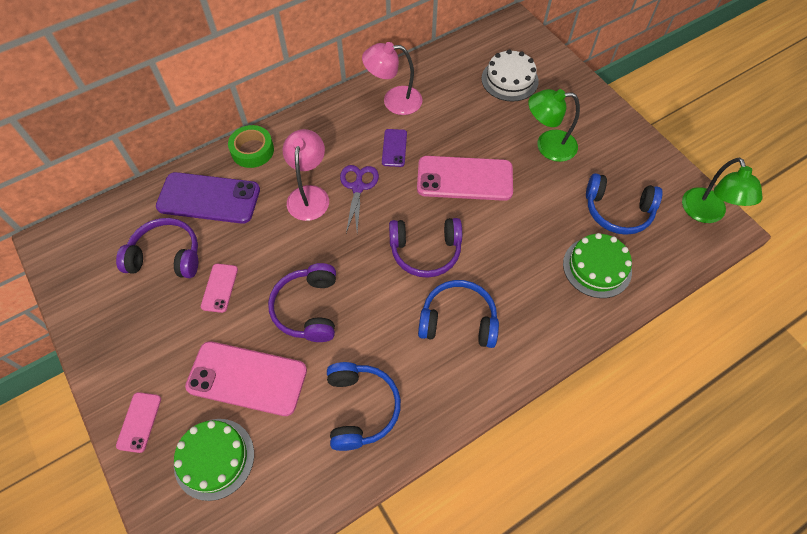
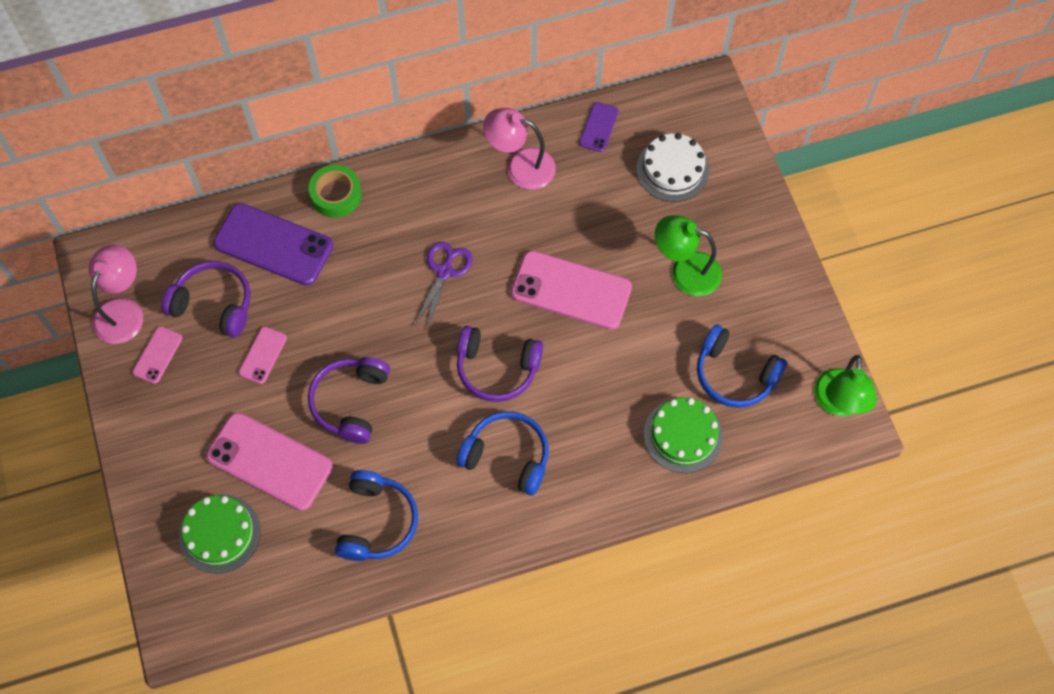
camera: 15 degrees right, 5 degrees up
(139, 422) = (154, 478): pink phone -> pink phone (158, 355)
(309, 195) = (387, 268): pink lamp -> pink lamp (123, 311)
(394, 148) = (501, 230): purple phone -> purple phone (598, 127)

